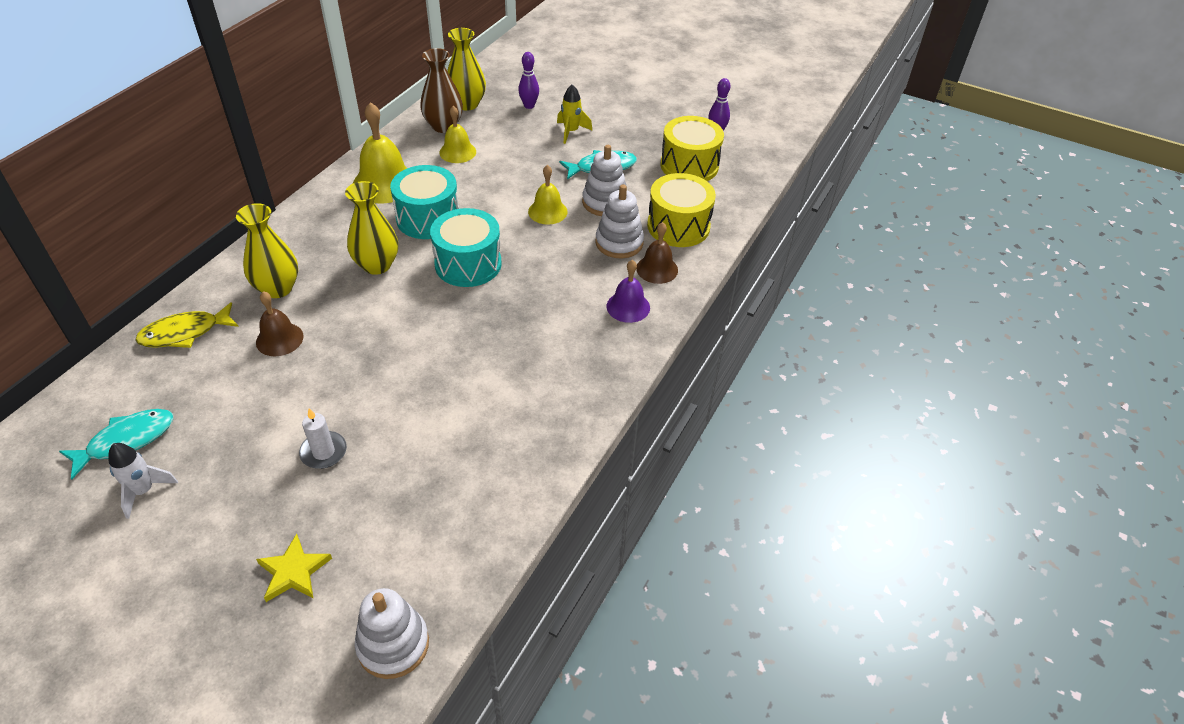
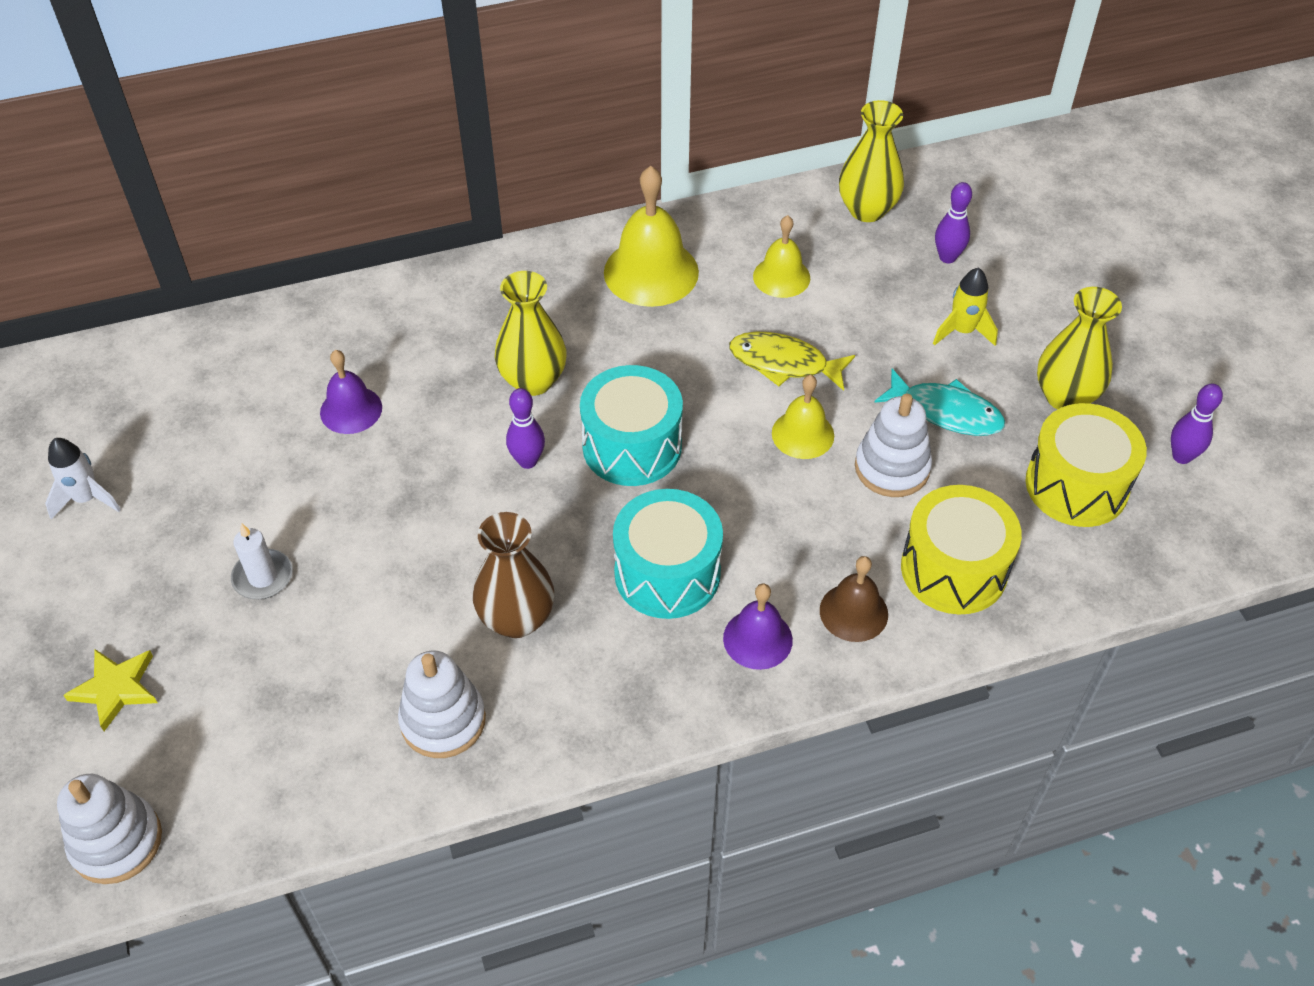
camera: 45 degrees right, 5 degrees up
(126, 441) = (122, 432): turquoise fish -> none
(184, 333) = (277, 341): yellow fish -> yellow fish (784, 363)
(278, 288) = (408, 344): yellow vase -> yellow vase (1065, 396)
(279, 339) = (351, 410): brown bell -> purple bell
(419, 302) = (527, 461): none -> purple bowling pin
(428, 218) = (650, 353): turquoise drum -> turquoise drum (667, 573)
(443, 126) = (803, 228): brown vase -> brown vase (517, 619)
(619, 243) = (845, 540): white stacking toy -> white stacking toy (443, 720)

